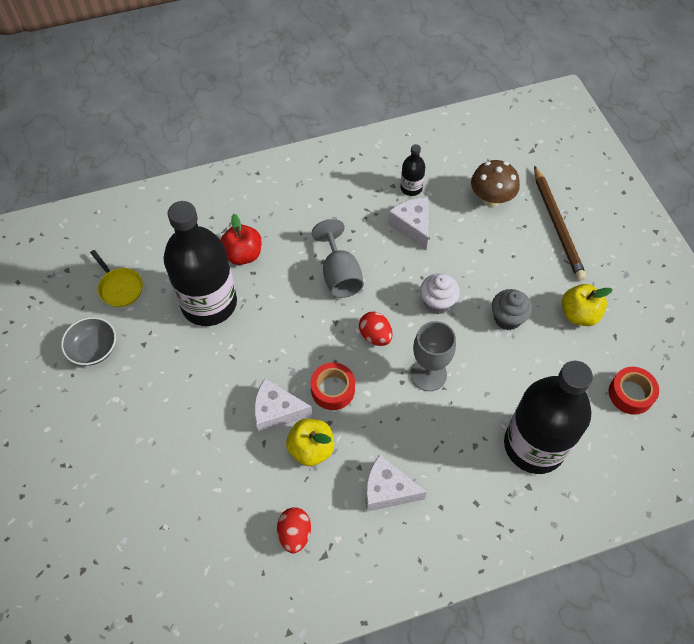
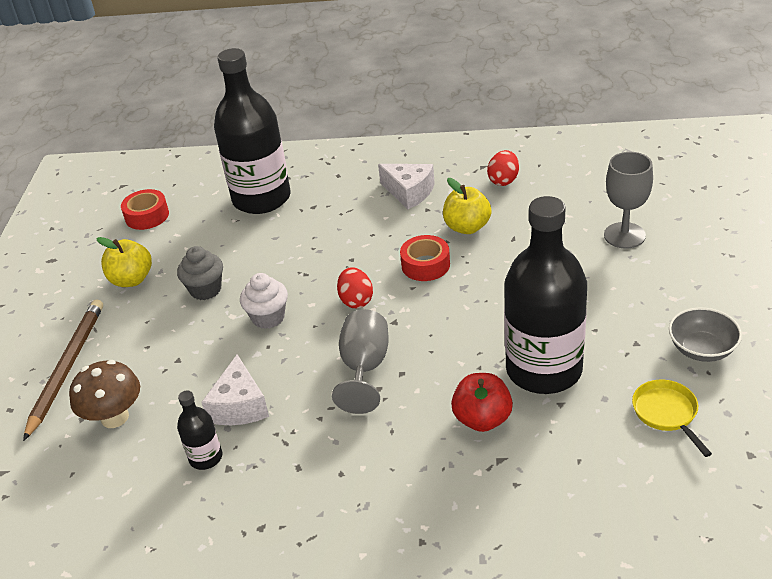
camera: 155 degrees left, 20 degrees down
(276, 411) = (492, 258): white cheese -> none
(428, 374) = (321, 260): grey goblet -> grey goblet (624, 235)

